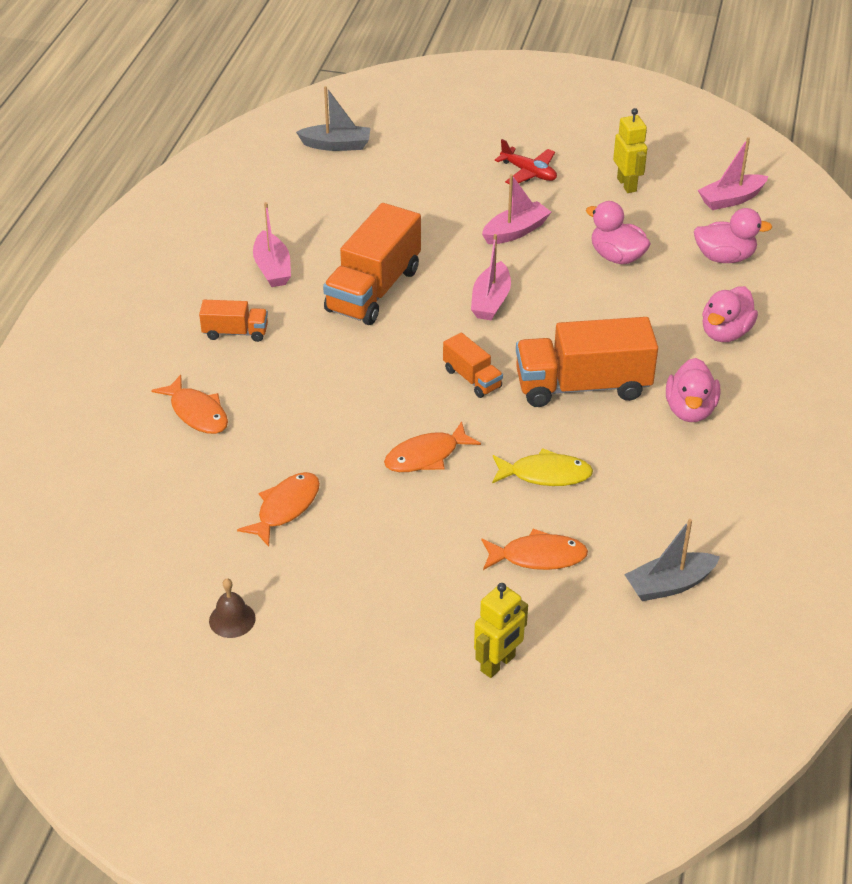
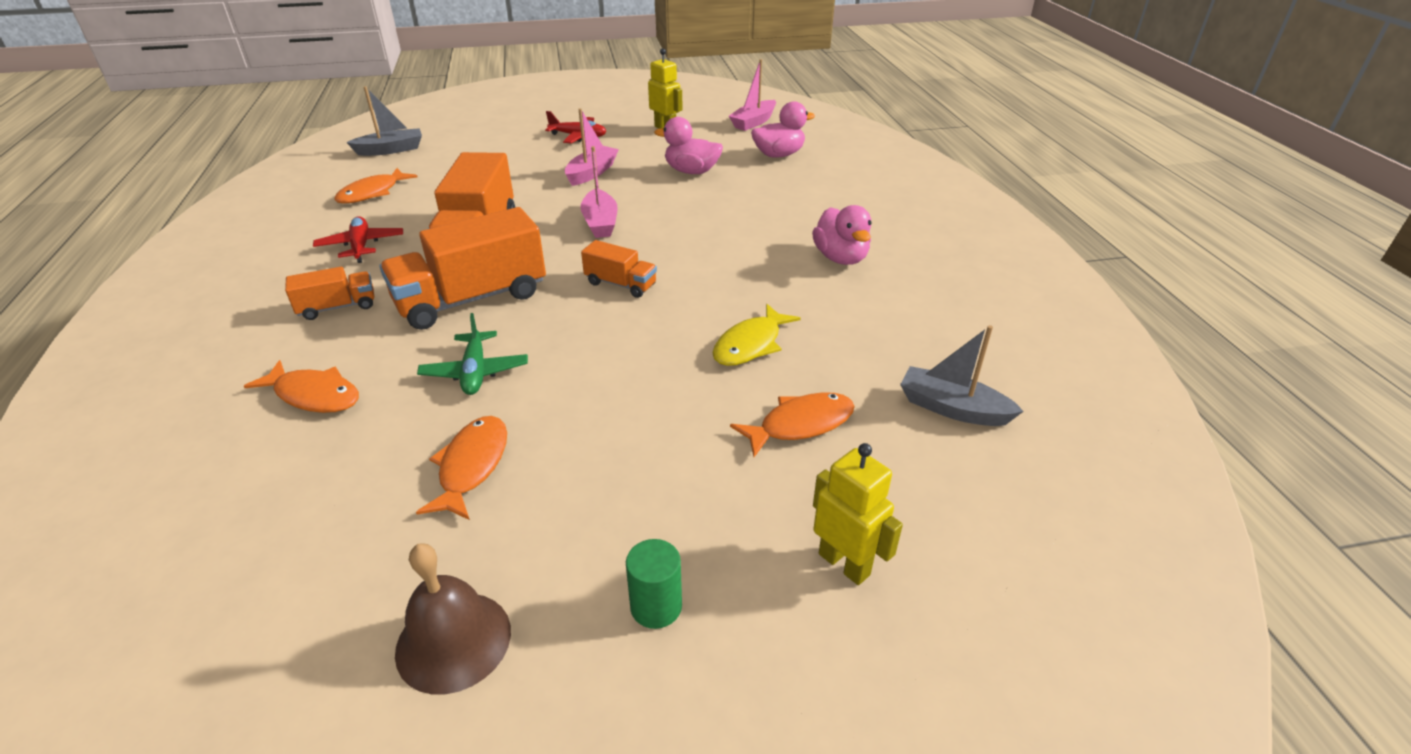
camera: 25 degrees left, 5 degrees down
(232, 619) = (453, 641): brown bell -> brown bell, size x1.58
(272, 268) = (361, 246): pink boat -> red plane
(317, 429) = (475, 372): none -> green plane
(360, 644) = (656, 606): none -> green cylinder
(426, 456) = (614, 363): orange fish -> orange fish (372, 193)
(498, 664) = (844, 564): yellow robot -> yellow robot turned 60 degrees counterclockwise
(545, 474) = (750, 344): yellow fish -> yellow fish turned 150 degrees clockwise
(582, 386) = (731, 264): orange truck -> orange truck (472, 299)
(669, 585) = (952, 408): grey boat -> grey boat turned 75 degrees clockwise
(725, 333) = (821, 199): pink duck -> none

